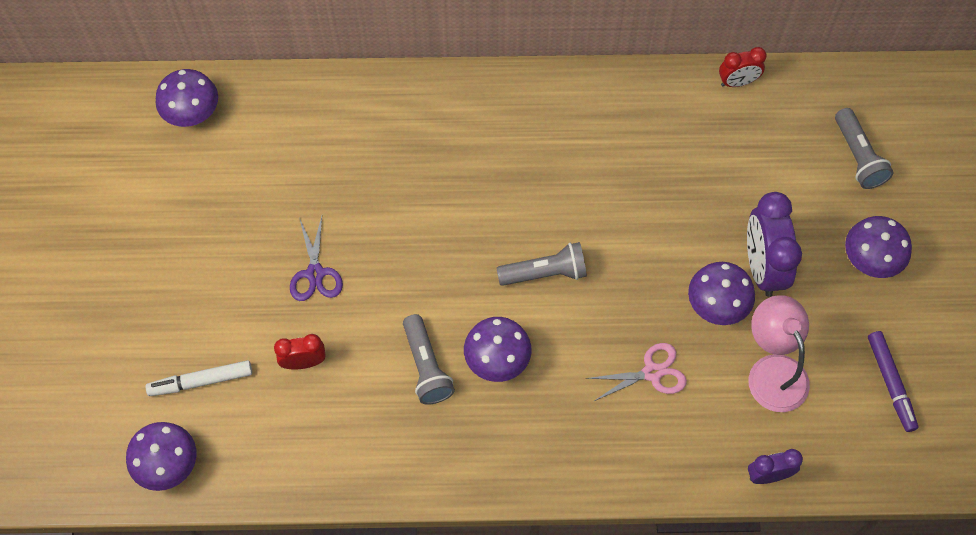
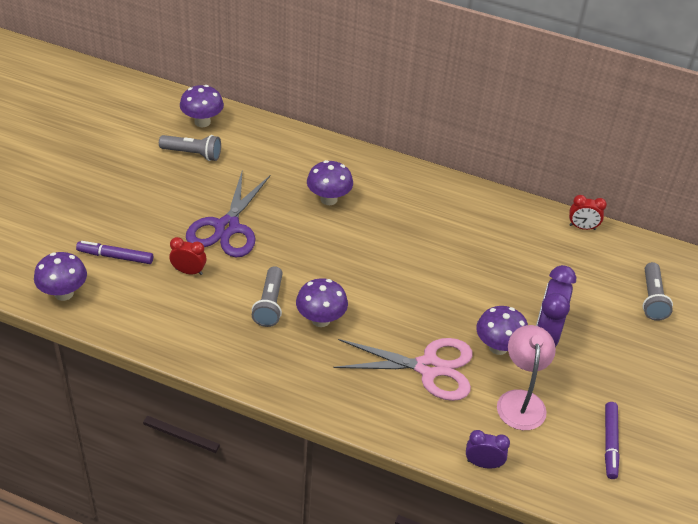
camera: 20 degrees right, 20 degrees down
(201, 381) = (115, 256): white marker -> purple marker
(315, 273) = (227, 227): purple scissors -> purple scissors, size x1.79
(545, 273) = (384, 283): grey flashlight -> grey flashlight (193, 154)
(652, 373) = (428, 368): pink scissors -> pink scissors, size x1.79
(869, 261) = (630, 363): purple mushroom -> purple mushroom (328, 199)

